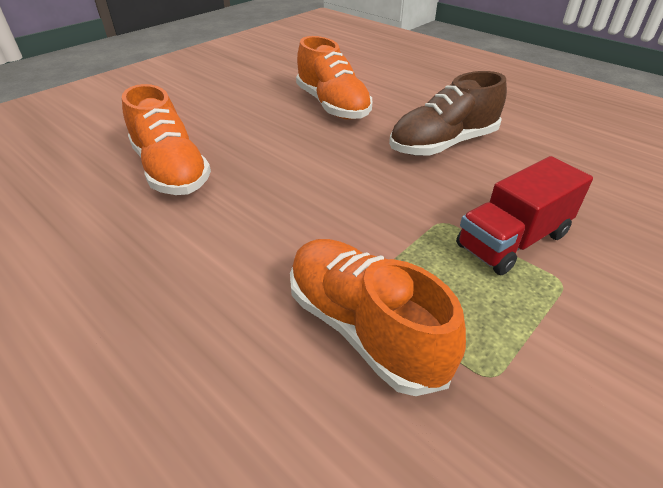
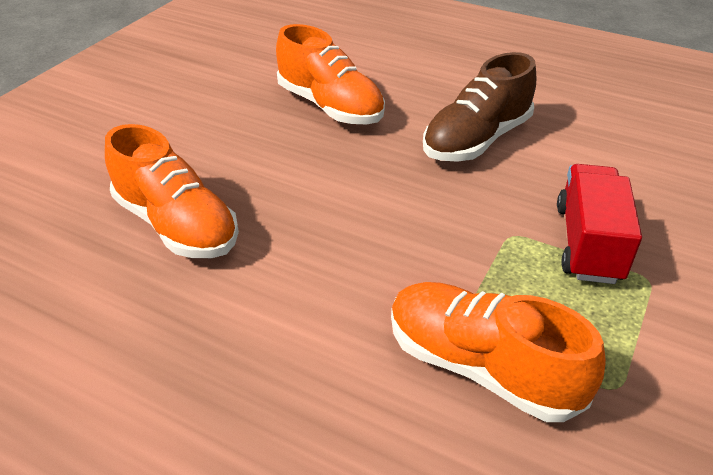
camera: 15 degrees left, 0 degrees up
(512, 240) = (588, 243): red truck -> red truck turned 150 degrees clockwise

